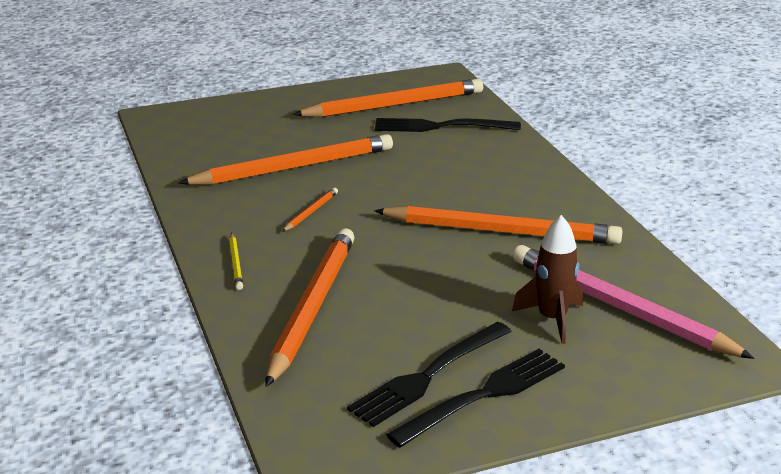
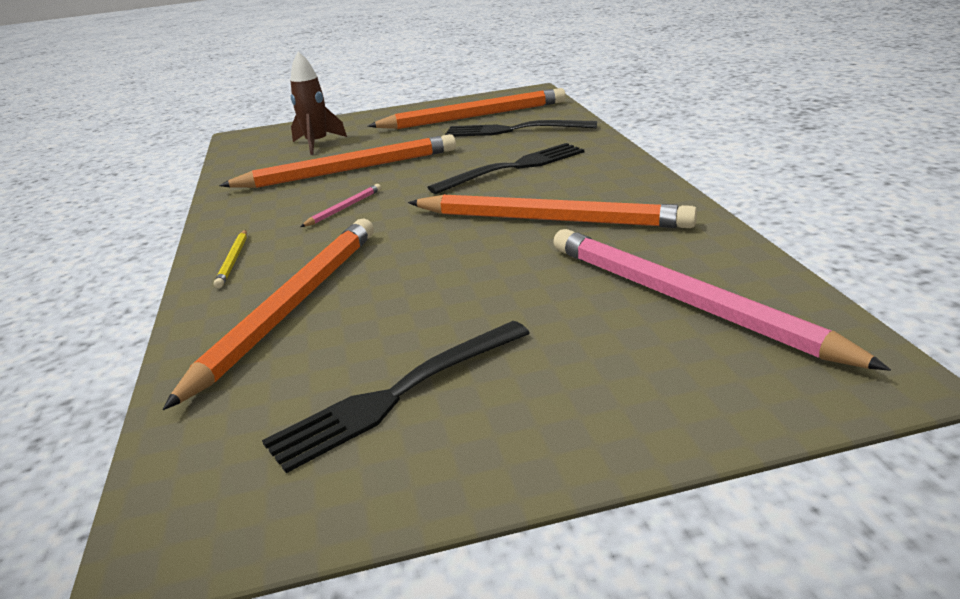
camera: 10 degrees right, 0 degrees up
(311, 212) = (344, 208): orange pencil -> pink pencil
(483, 395) = (464, 425): black fork -> black fork (513, 168)
(552, 319) = (590, 317): brown rocket -> brown rocket (317, 144)

